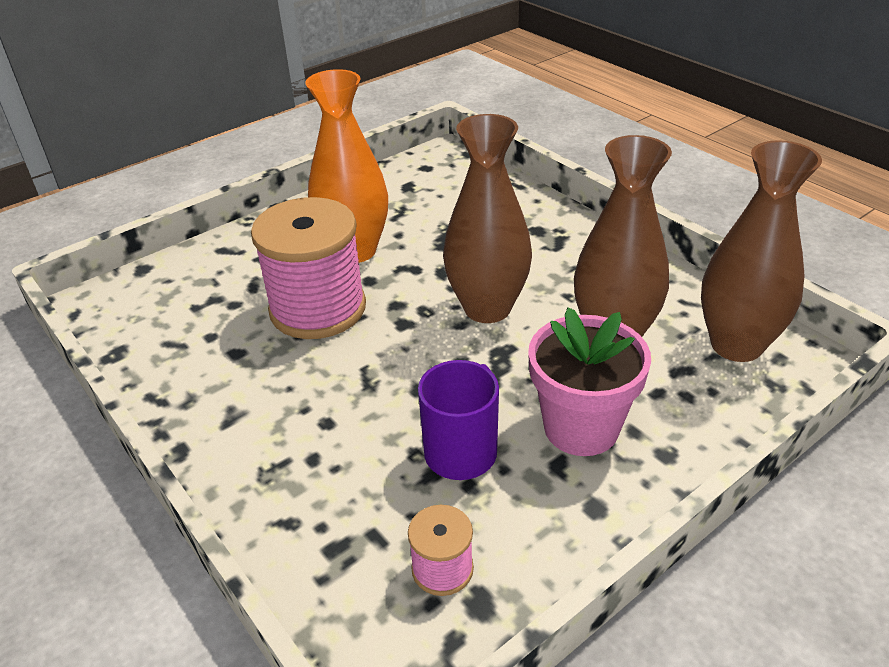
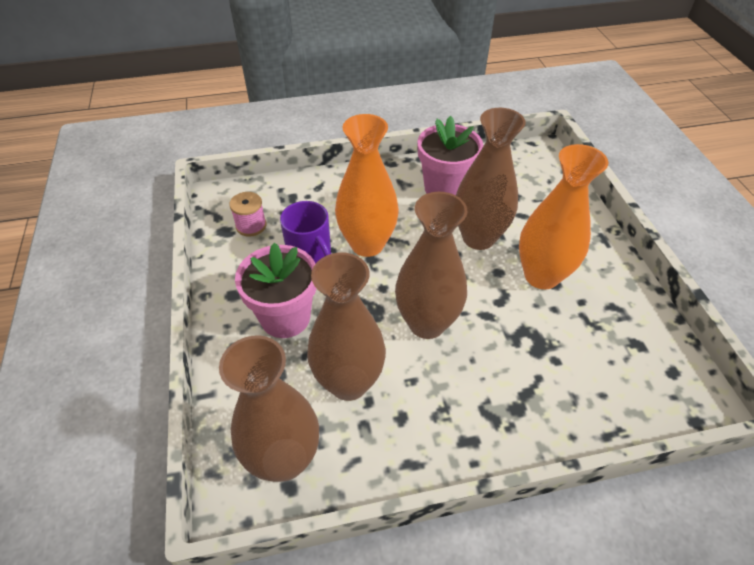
camera: 115 degrees right, 10 degrees up
(225, 368) = (444, 188): none -> pink flower pot
(318, 309) = (478, 238): pink spool -> brown vase
(394, 403) = (367, 244): none -> orange vase

